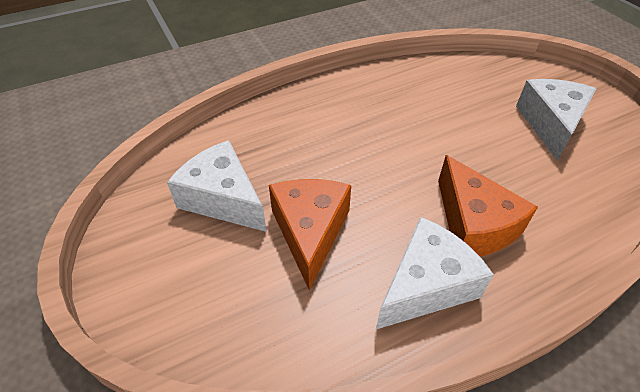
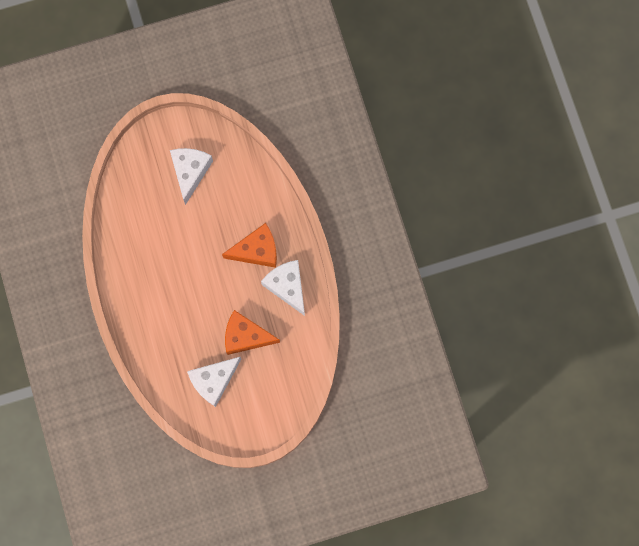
camera: 80 degrees left, 30 degrees up
(550, 124) = (190, 172): white cheese -> white cheese turned 75 degrees clockwise

